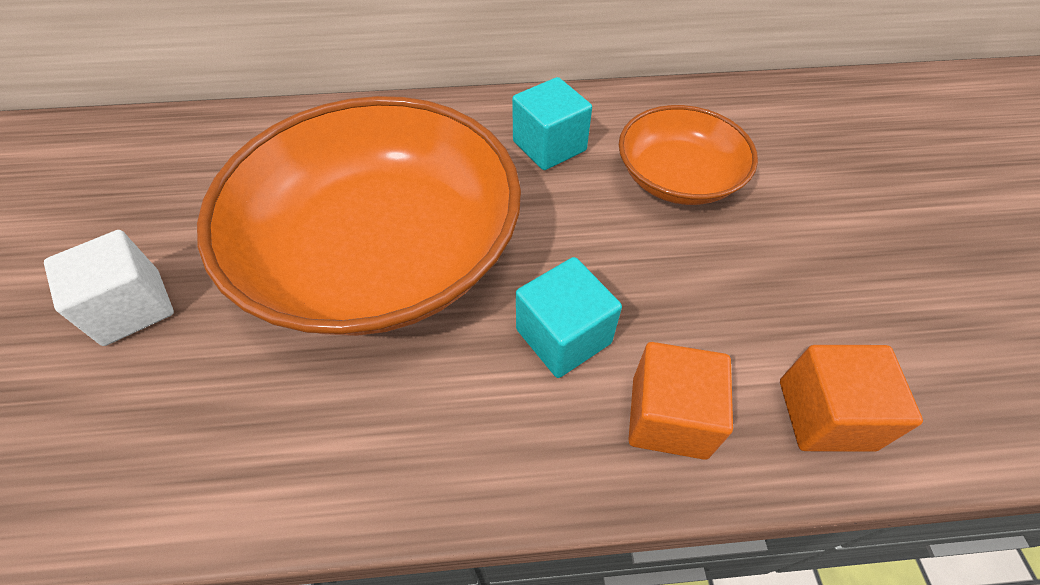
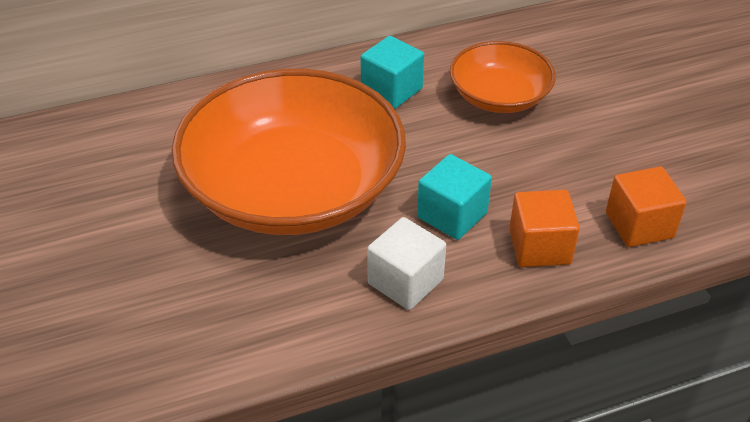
camera: 15 degrees left, 10 degrees down
(132, 307) = (116, 260): white cube -> white cube (405, 281)

